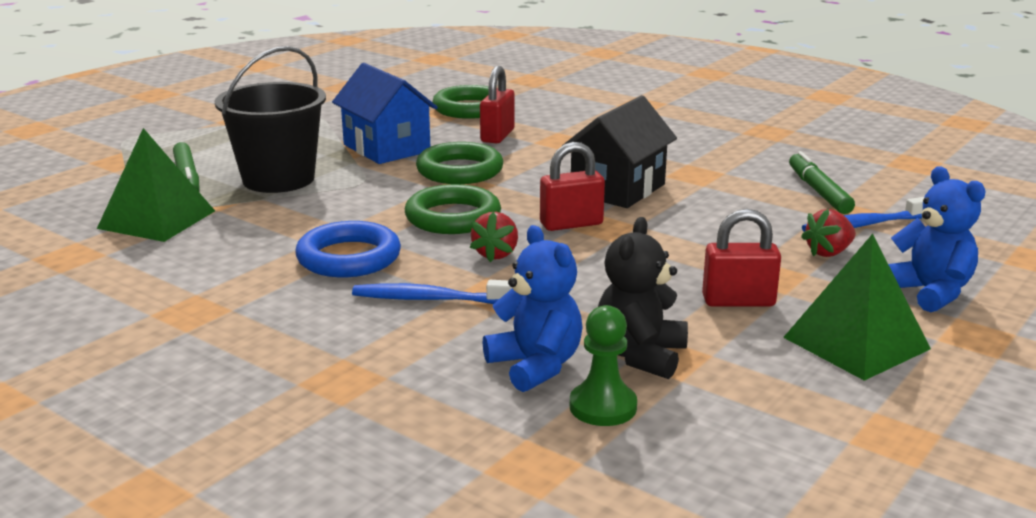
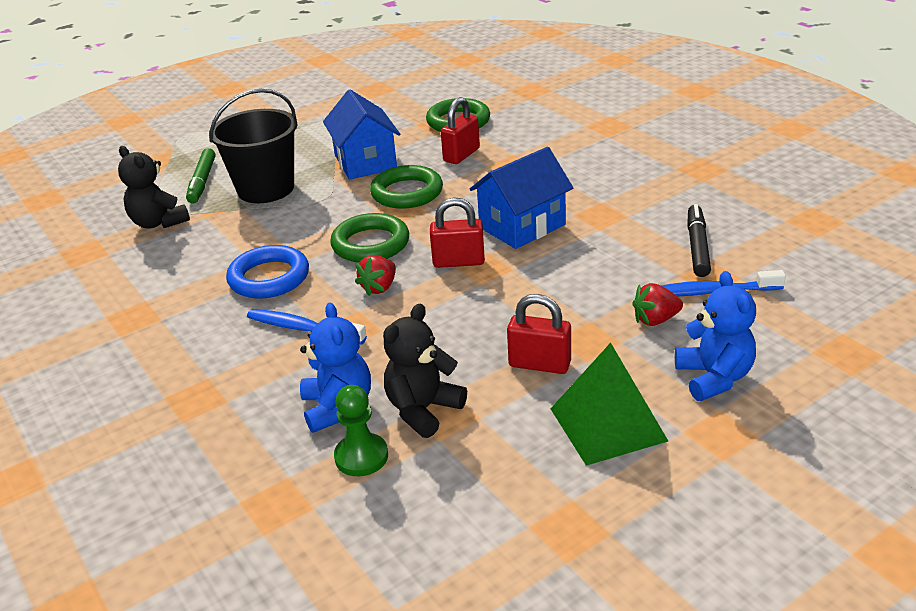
camera: 20 degrees right, 10 degrees up
(156, 219) = (159, 222): green pyramid -> black teddy bear
(618, 189) = (522, 226): black house -> blue house
(818, 191) = (697, 247): green marker -> black marker

